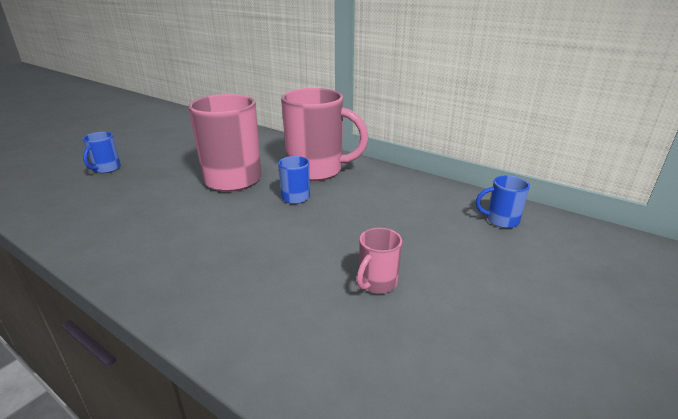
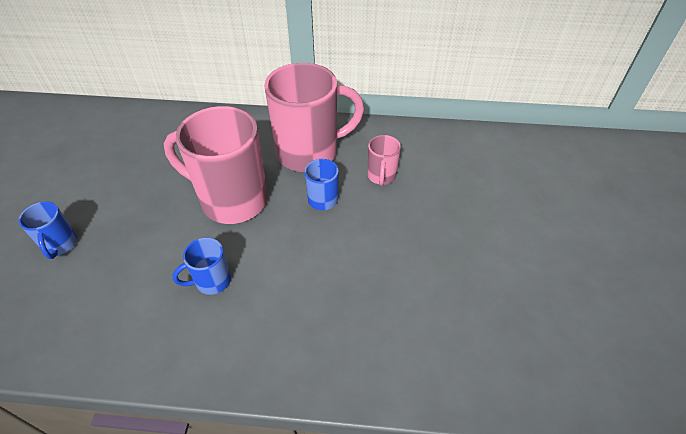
camera: 30 degrees left, 20 degrees up
(377, 283) = (474, 270): pink mug -> pink mug (381, 176)
(501, 220) = (510, 157): blue mug -> blue mug (212, 281)

